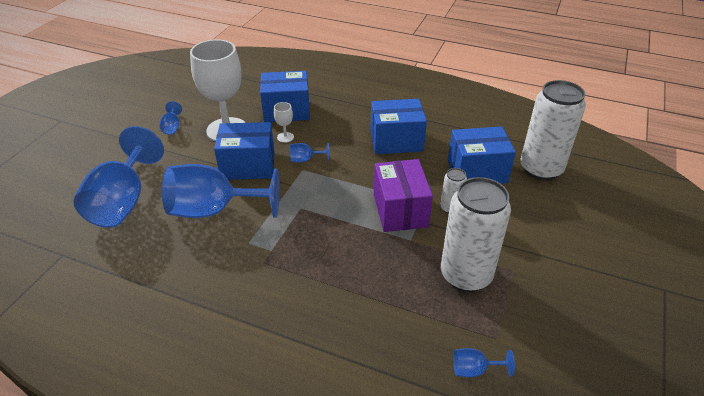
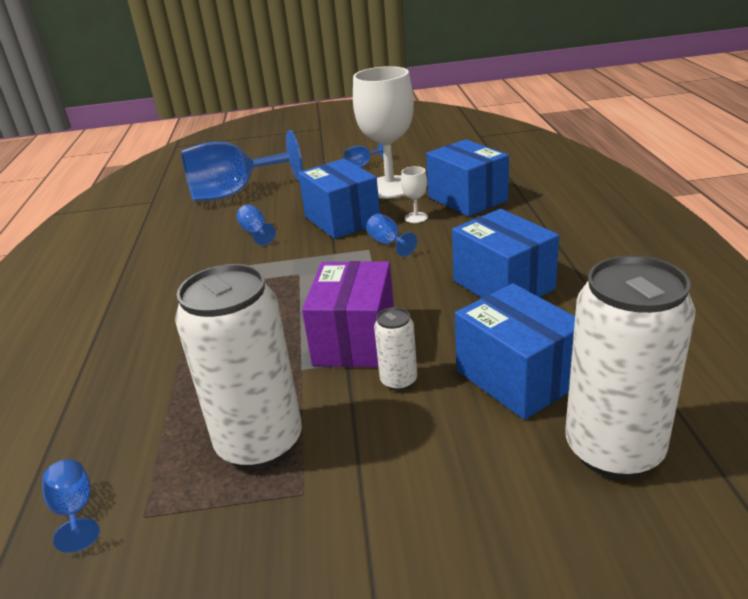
camera: 65 degrees right, 10 degrees down
(214, 210) = (255, 233): blue goblet -> blue goblet, size x0.41
(400, 210) = (354, 340): purple box -> purple box turned 45 degrees counterclockwise

